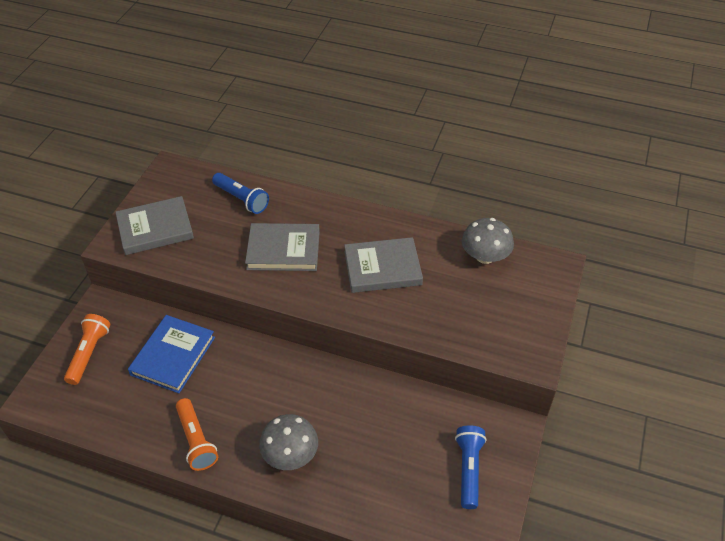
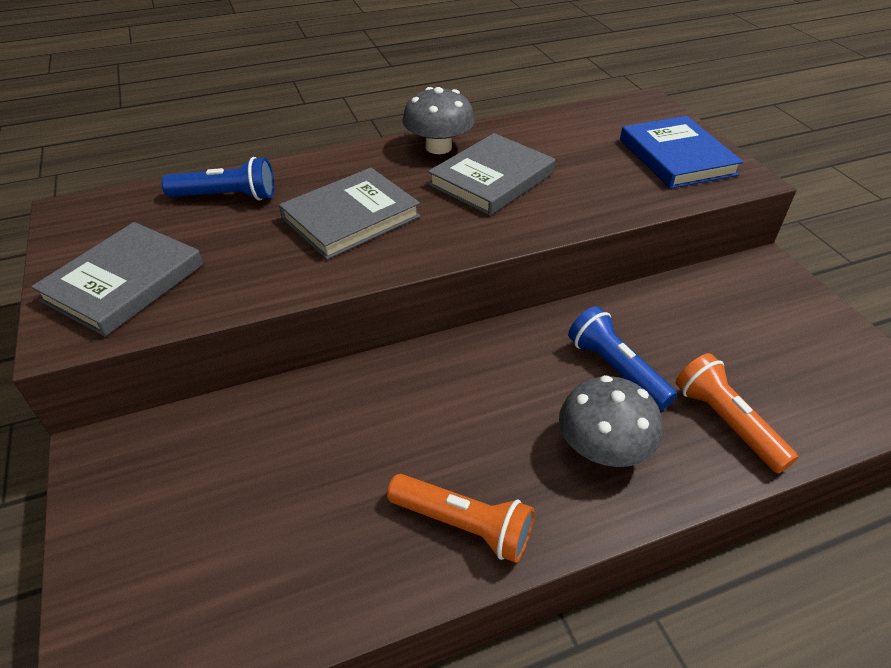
camera: 40 degrees left, 5 degrees down
(89, 353) = (147, 531): orange flashlight -> orange flashlight (726, 423)
(173, 356) = (300, 443): blue book -> blue book (676, 157)
(468, 469) = (787, 329): blue flashlight -> blue flashlight (616, 369)
(485, 256) = (576, 124): grey mushroom -> grey mushroom (438, 147)

